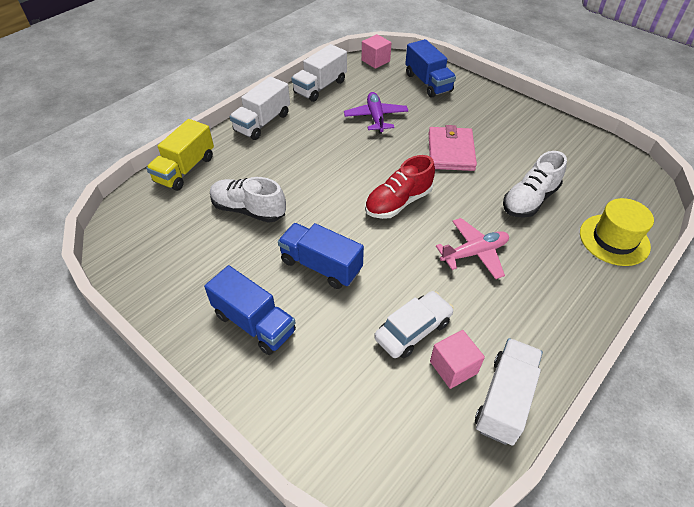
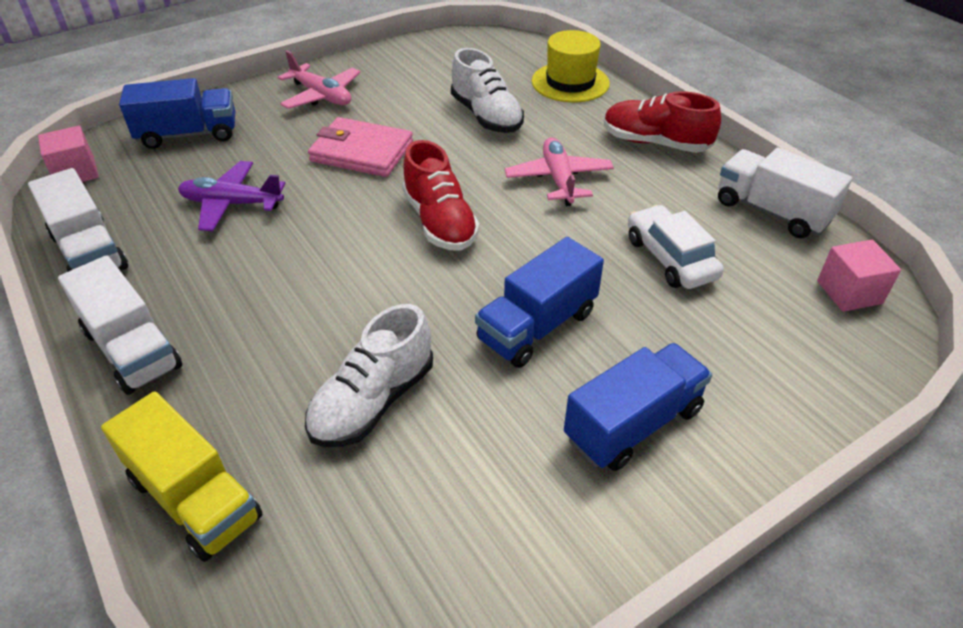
camera: 75 degrees left, 5 degrees down
(453, 367) = (728, 238): pink cube -> pink cube (849, 292)
(500, 118) = (321, 96): none -> pink plane
(559, 307) = (655, 143): none -> red shoe

